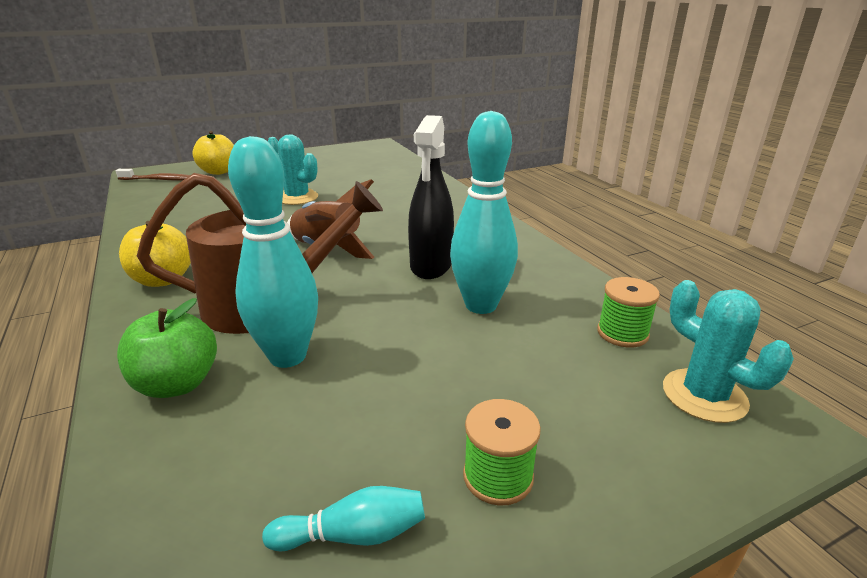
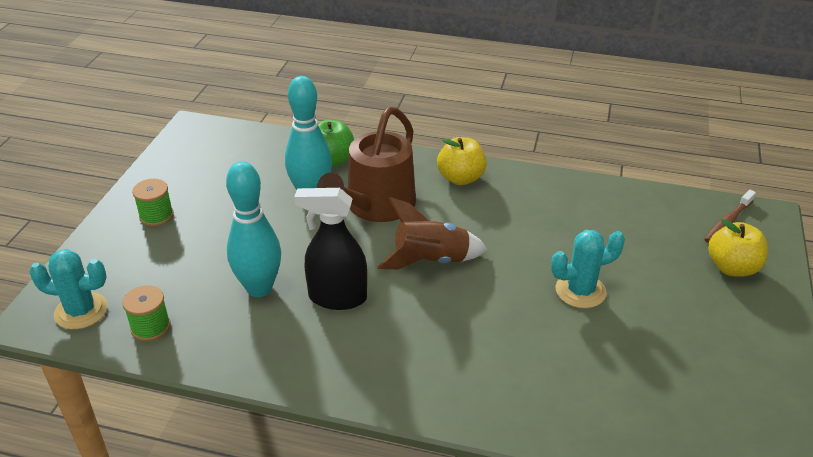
camera: 130 degrees right, 10 degrees up
(353, 534) = (189, 174): turquoise bowling pin -> none
(431, 266) = (337, 297): black spray bottle -> black spray bottle turned 45 degrees counterclockwise

